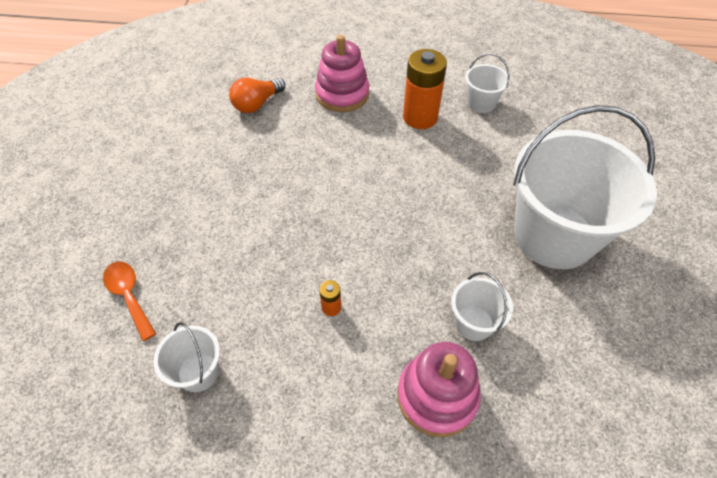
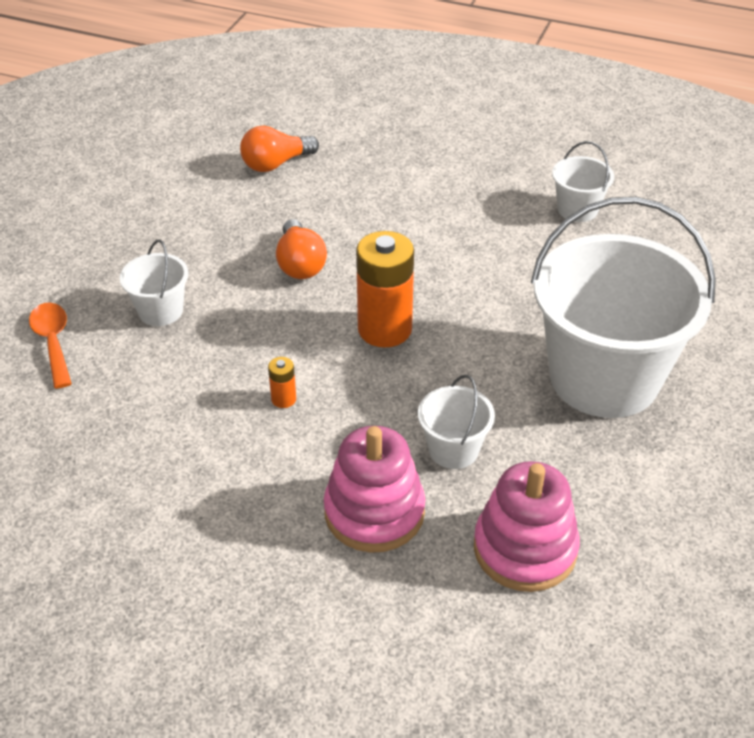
camera: 15 degrees right, 10 degrees down
(198, 372) = (106, 431): white bucket -> white bucket (160, 311)
(303, 184) = (300, 264): none -> orange light bulb
(342, 94) = (391, 170): pink stacking toy -> pink stacking toy (525, 549)
(420, 117) = (484, 213): orange battery -> orange battery (384, 329)

